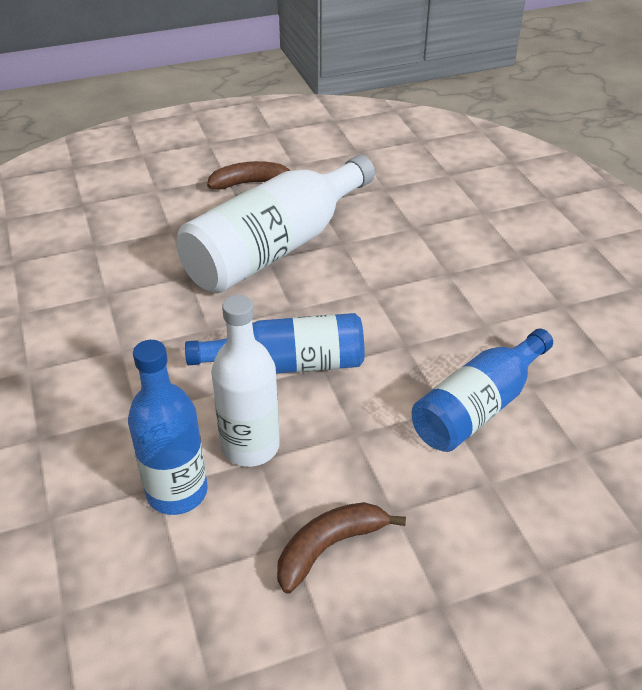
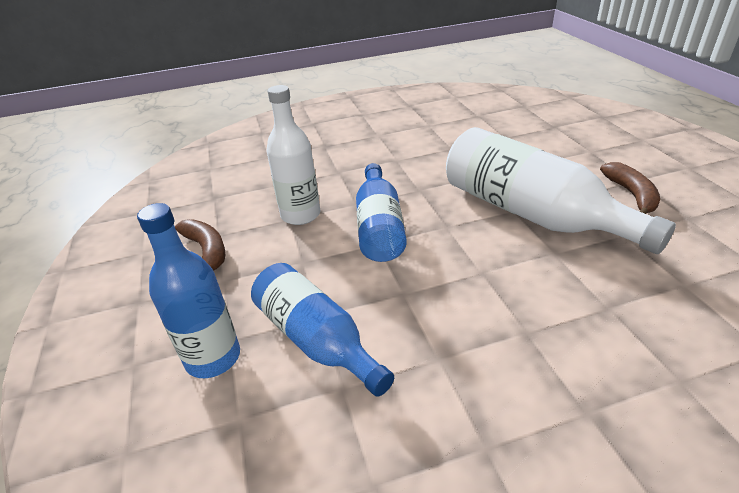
camera: 95 degrees right, 5 degrees down
(177, 492) = (272, 191): blue bottle -> blue bottle (213, 358)

